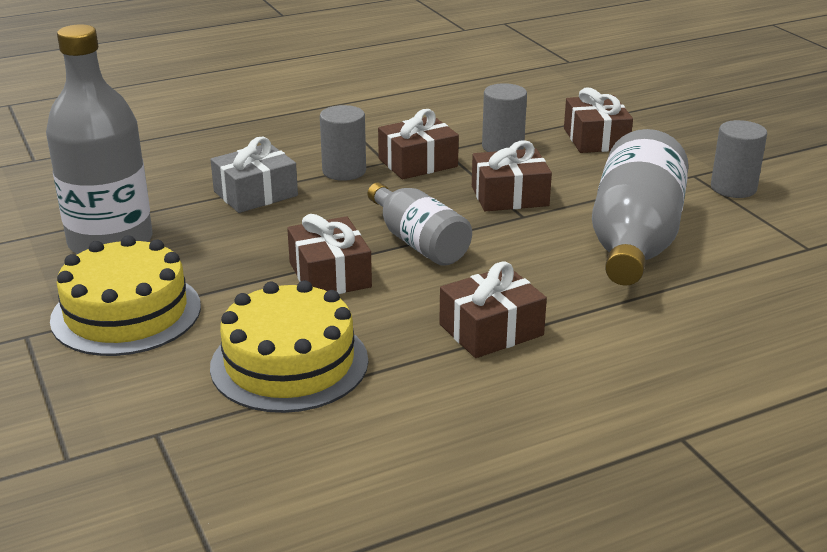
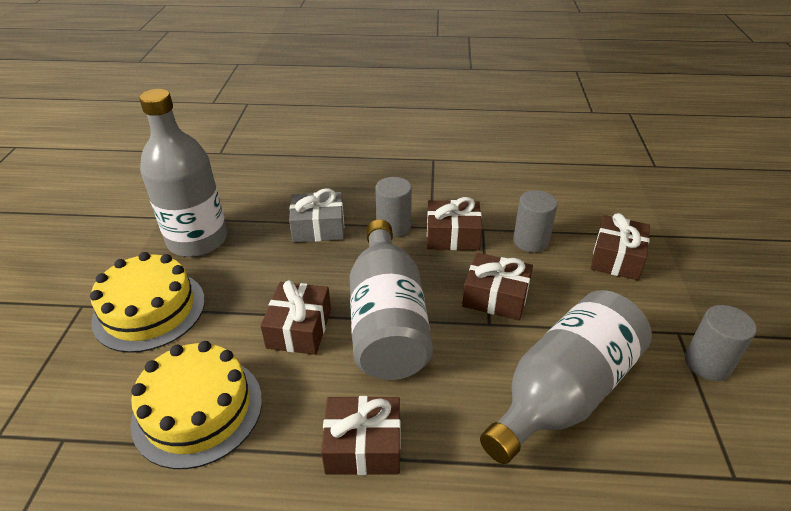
camera: 30 degrees right, 10 degrees up
(419, 242) = (387, 321): grey bottle -> grey bottle, size x1.62

